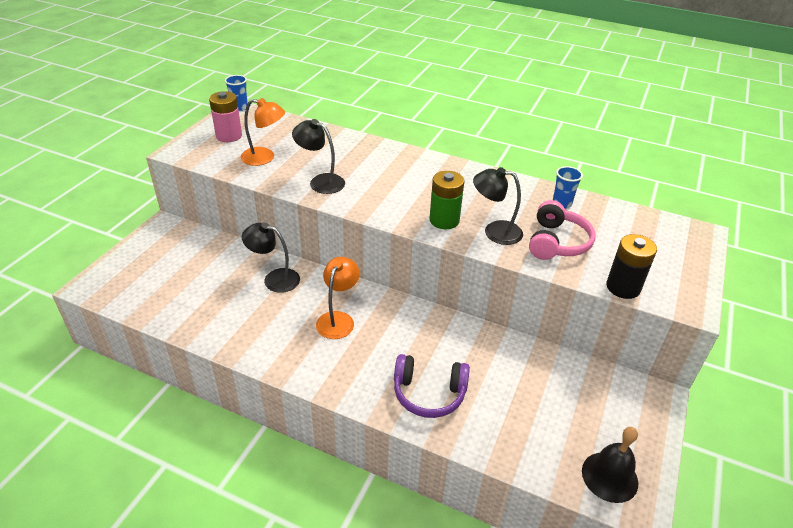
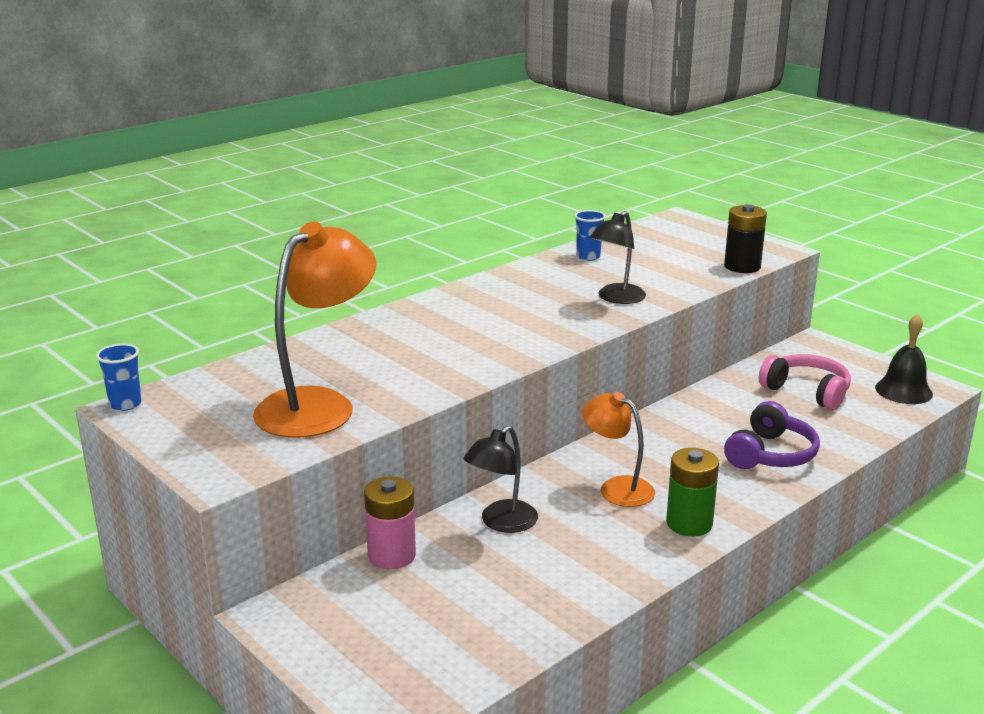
camera: 65 degrees left, 15 degrees down
(229, 136) = (215, 425): pink battery -> pink battery (392, 555)
(264, 158) = (318, 405): orange lamp -> orange lamp, size x1.70
(320, 181) = (425, 374): black lamp -> none
(444, 220) = (576, 318): green battery -> green battery (689, 523)
(557, 242) = (655, 275): pink headphones -> pink headphones (807, 391)

